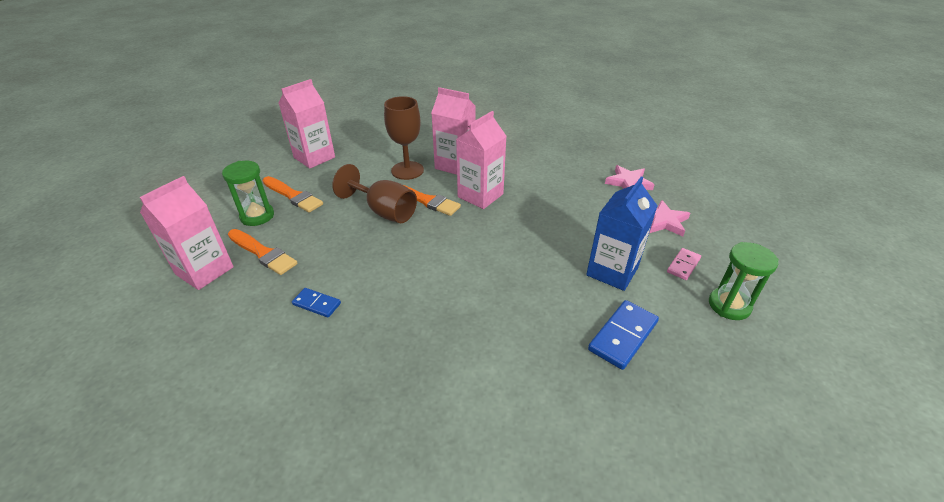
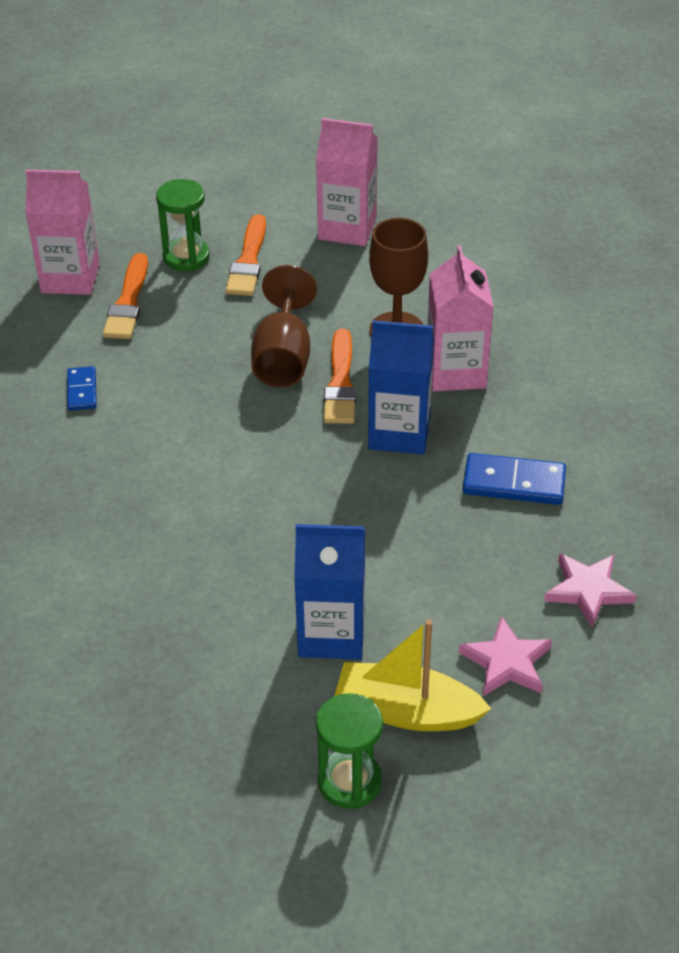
camera: 60 degrees right, 5 degrees up
(480, 195) = (399, 432): pink carton -> blue carton
(623, 336) = (210, 678): blue domino -> blue domino (514, 483)
(683, 265) = (406, 711): pink domino -> yellow boat

